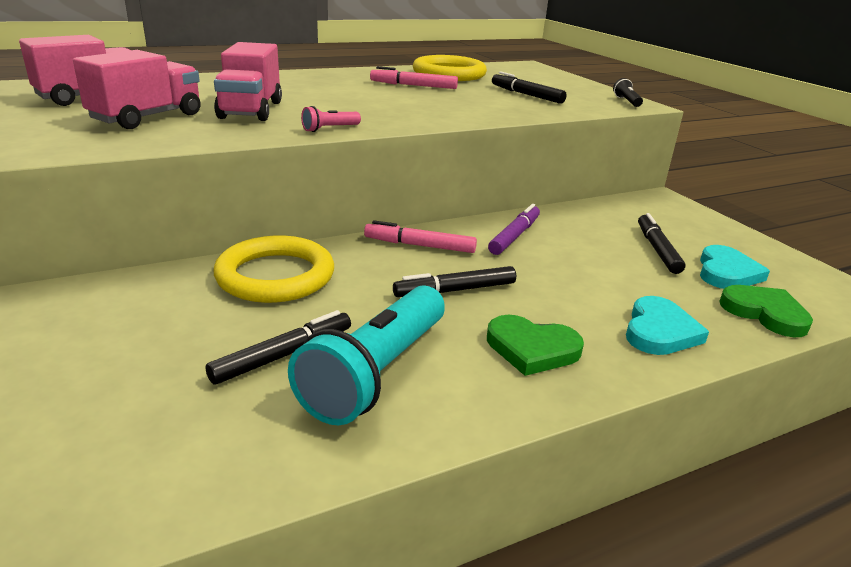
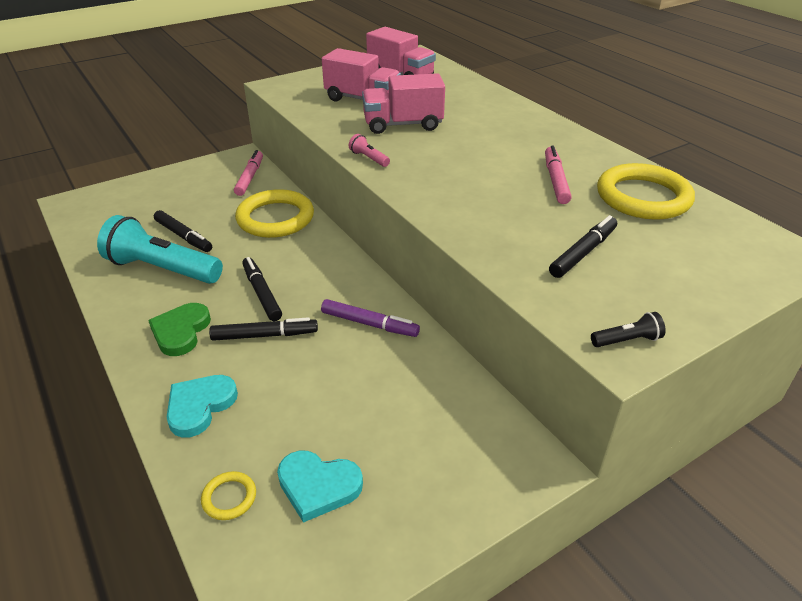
camera: 85 degrees right, 10 degrees up
(419, 245) = (335, 271): pink marker -> pink marker (250, 177)
(657, 249) = (365, 431): black marker -> black marker (265, 335)
(659, 331) = (200, 406): turquoise heart -> turquoise heart turned 105 degrees clockwise
(765, 313) = (229, 497): green heart -> yellow ring

